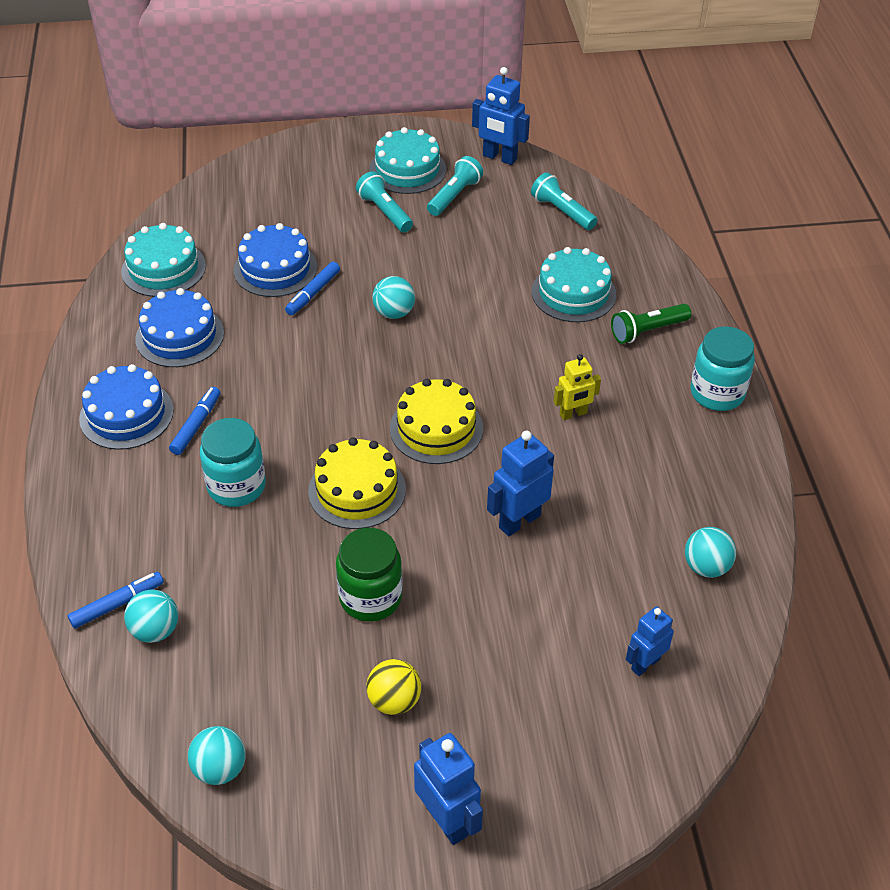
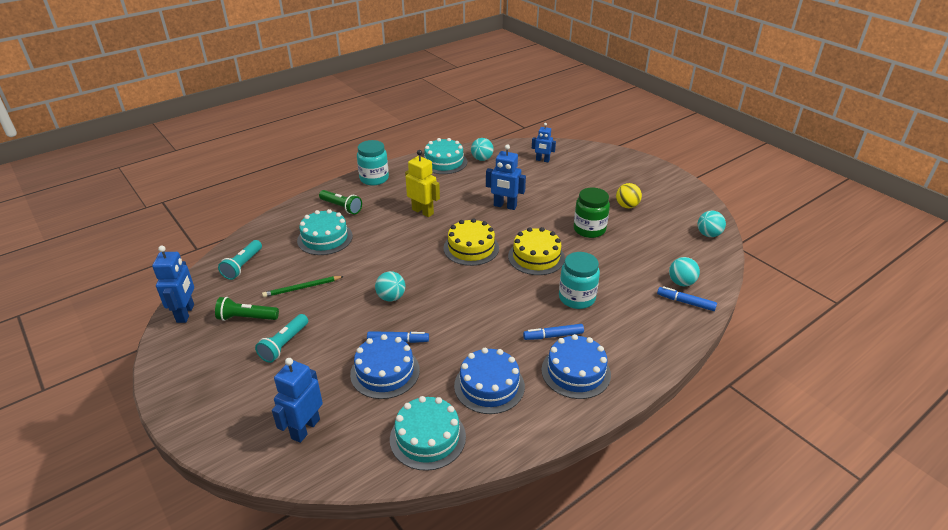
camera: 120 degrees left, 10 degrees down
(407, 169) = (221, 354): turquoise cake -> turquoise cake (444, 162)
(447, 820) = (654, 179): blue robot -> blue robot (305, 428)
(454, 196) = (247, 318): turquoise flashlight -> green flashlight
(476, 247) = (302, 288): none -> green pencil
(573, 414) = (423, 211): yellow robot -> yellow robot, size x1.51

